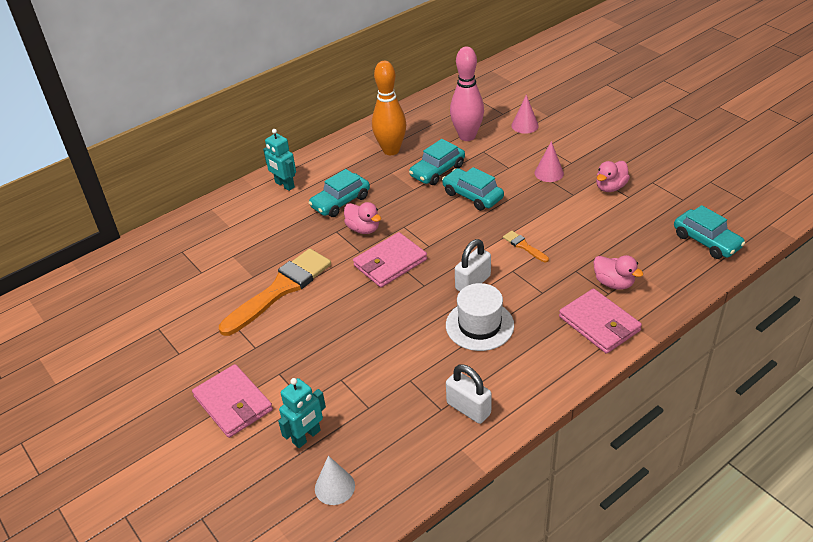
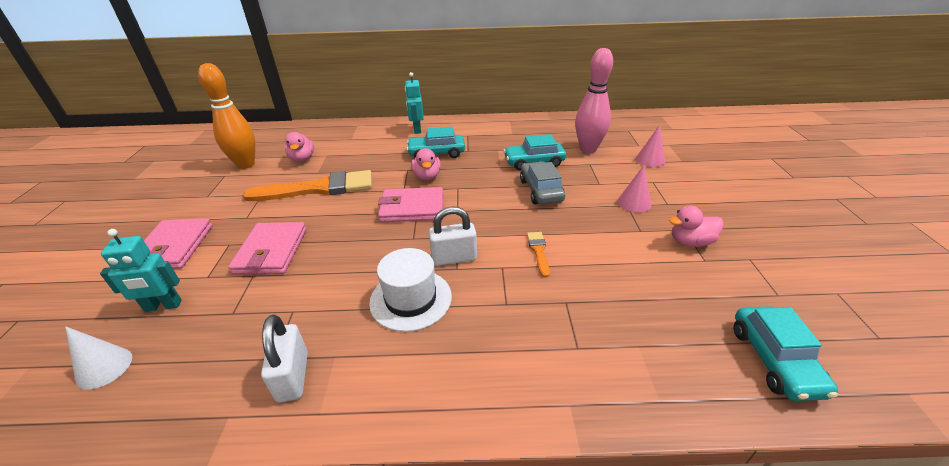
camera: 35 degrees right, 5 degrees down
(391, 150) = (516, 136): orange bowling pin -> orange bowling pin (246, 164)
(472, 196) = (541, 190): turquoise car -> grey car
(599, 324) = (529, 377): pink wallet -> pink wallet (271, 251)
(613, 283) = (595, 340): pink duck -> pink duck (302, 159)

